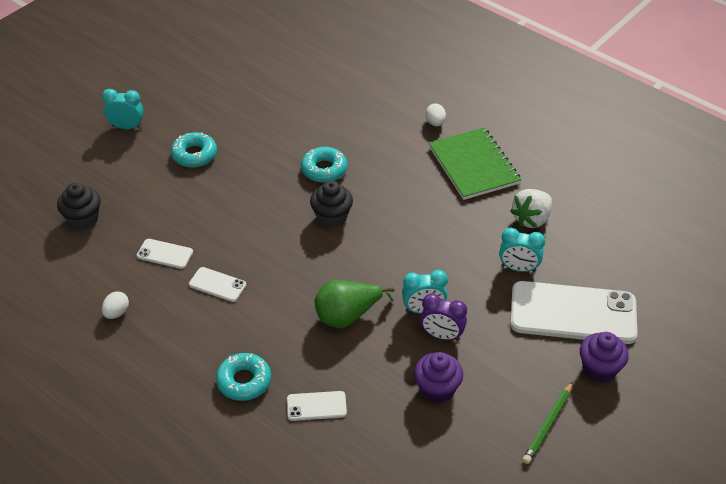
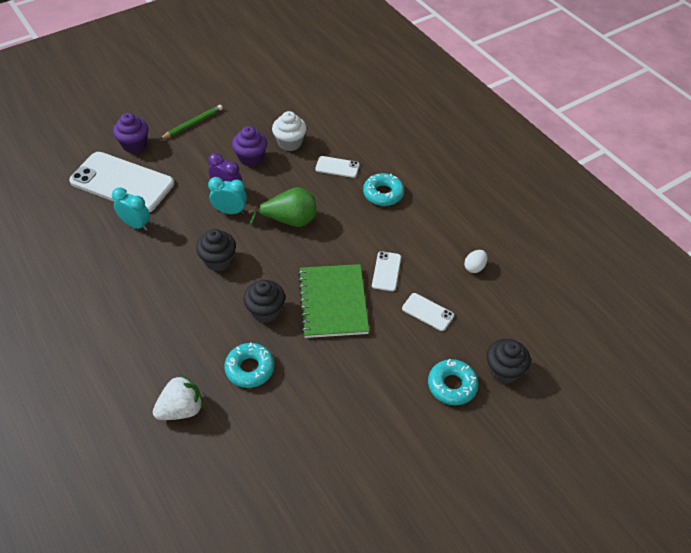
camera: 165 degrees left, 5 degrees up
(127, 127) = (451, 494): turquoise clock -> none
(194, 155) = (379, 427): turquoise donut -> turquoise donut (452, 385)
(217, 285) = (386, 271): white phone -> white phone turned 60 degrees clockwise
(396, 428) = (290, 143): none -> white cupcake
(405, 252) = (218, 260): none -> black cupcake
(435, 123) = (104, 400): white egg -> none
(473, 165) = (102, 334): green notebook -> green notebook (333, 302)
(531, 219) = (92, 264): white strawberry -> white strawberry (181, 409)

